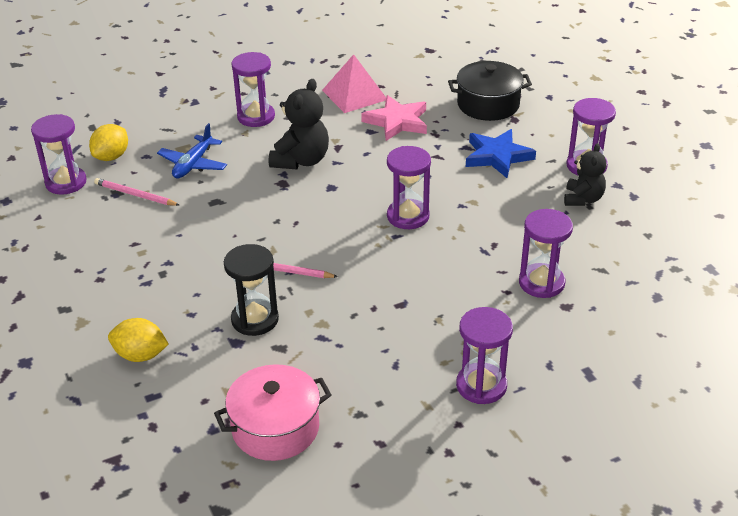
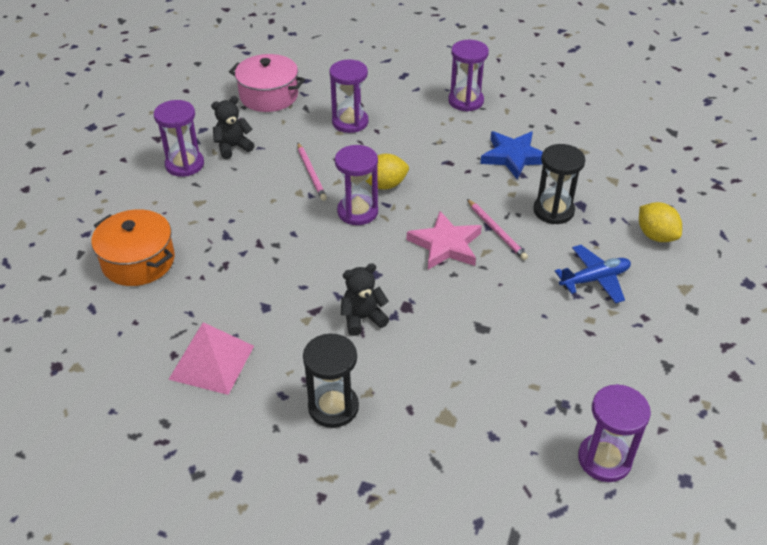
camera: 135 degrees left, 5 degrees up
(111, 157) = (529, 463): yellow lemon -> yellow lemon (384, 185)
(135, 195) = (546, 388): pink pencil -> pink pencil (311, 173)
(193, 164) = (458, 387): blue plane -> blue plane (594, 279)
(256, 117) = (333, 407): purple hourglass -> black hourglass
(275, 428) = (604, 147): pink pot -> pink pot (269, 96)
(301, 160) = (363, 318): black teddy bear -> black teddy bear, size x0.66
(397, 122) = (230, 300): pink star -> pink star (446, 245)
(488, 104) = (138, 261): black pot -> orange pot
(497, 156) = (221, 212): blue star -> blue star (513, 157)

